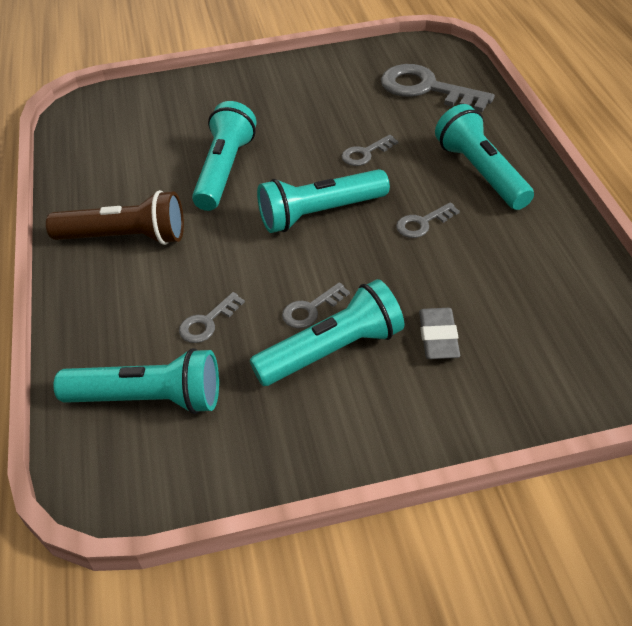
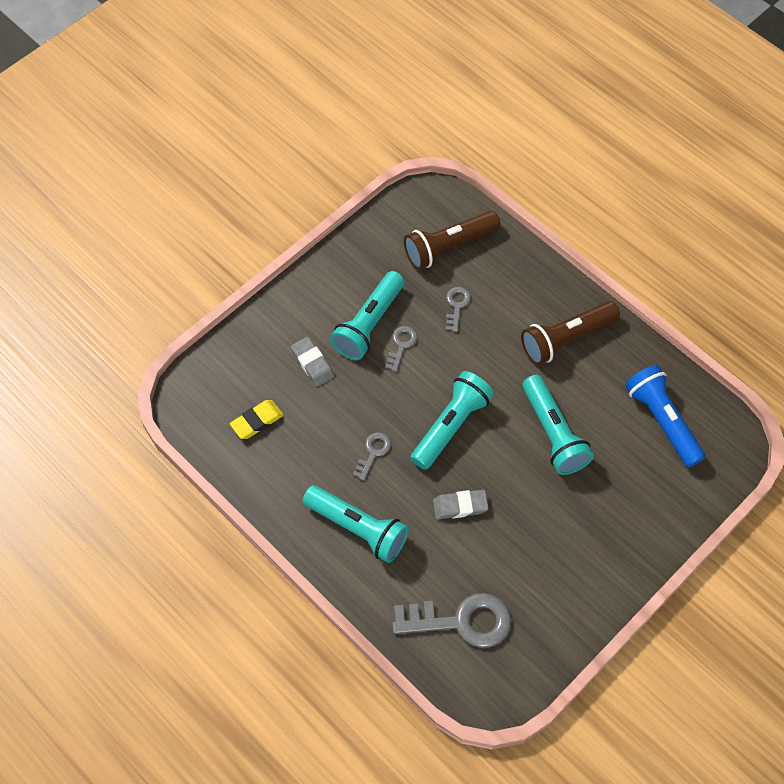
camera: 145 degrees right, 15 degrees up
(118, 143) = (662, 420): none -> blue flashlight
(149, 399) = (448, 247): turquoise flashlight -> brown flashlight
(365, 153) = (460, 506): grey key -> grey eraser
(547, 304) = (257, 421): none -> yellow eraser

